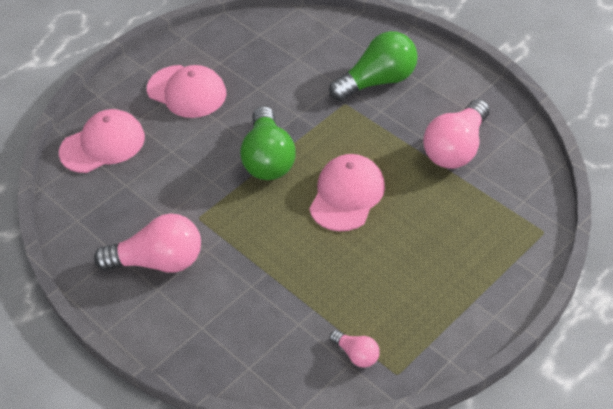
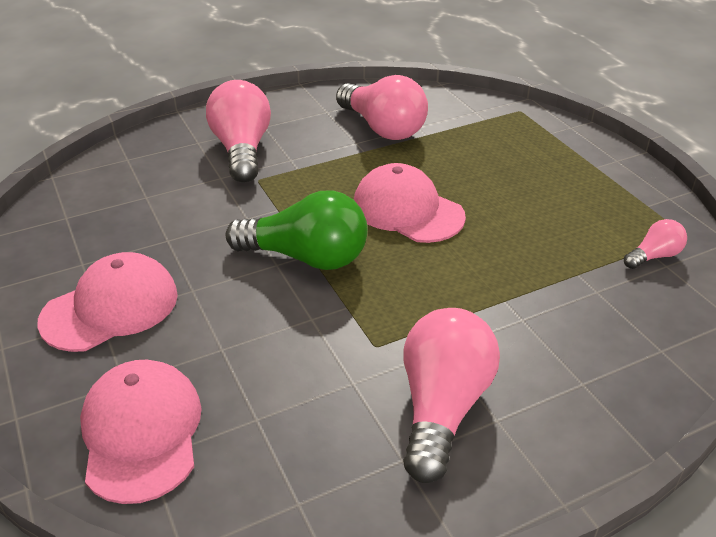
camera: 75 degrees left, 10 degrees down
(378, 81) = (242, 150): green light bulb -> pink light bulb

